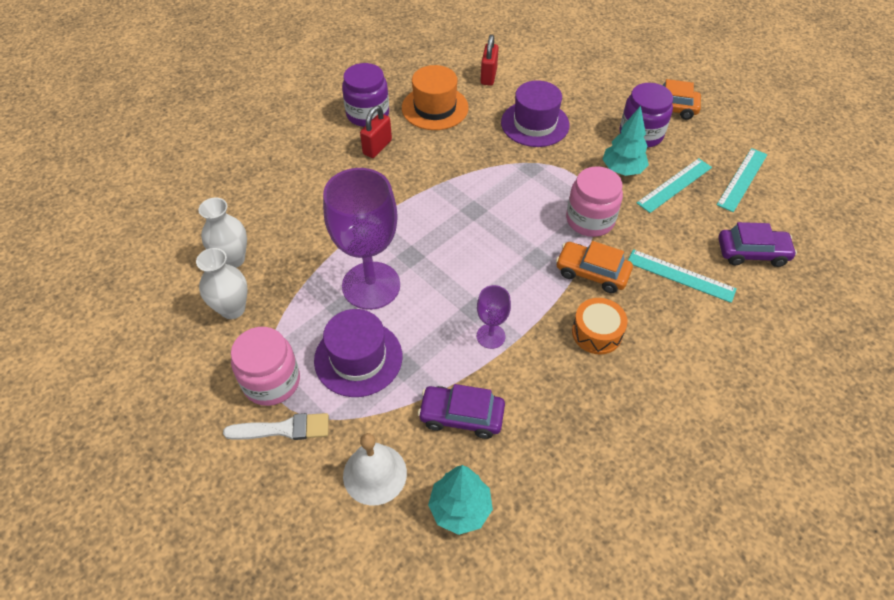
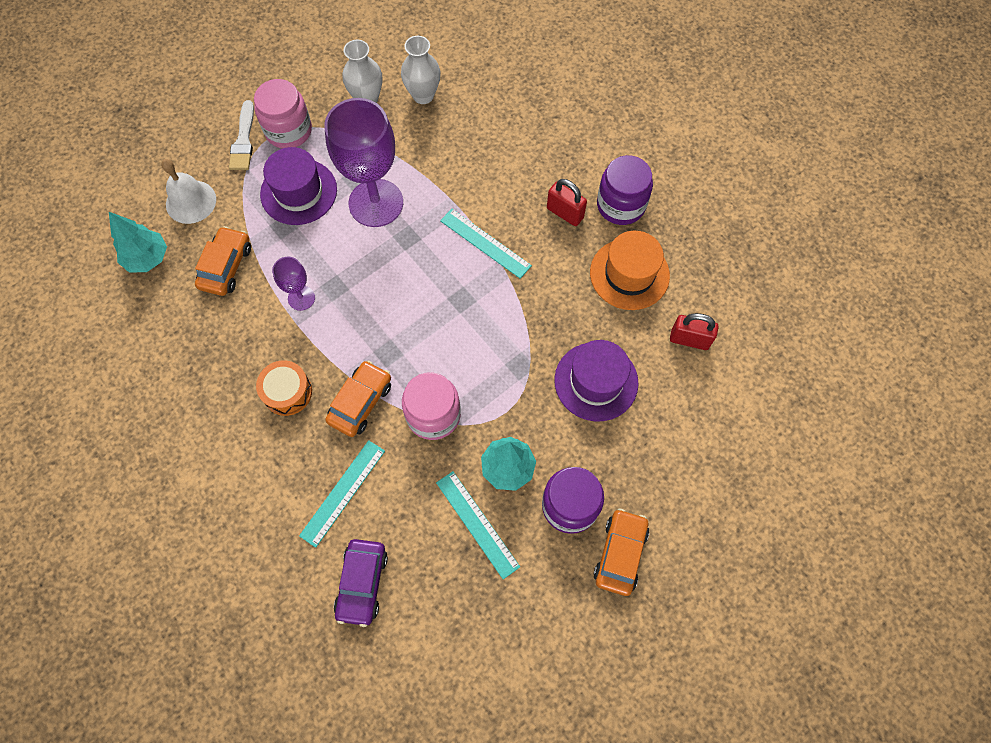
camera: 95 degrees right, 15 degrees up
(461, 416) = (226, 266): purple car -> orange car
(742, 179) = (479, 612): turquoise ruler -> turquoise ruler (485, 243)

